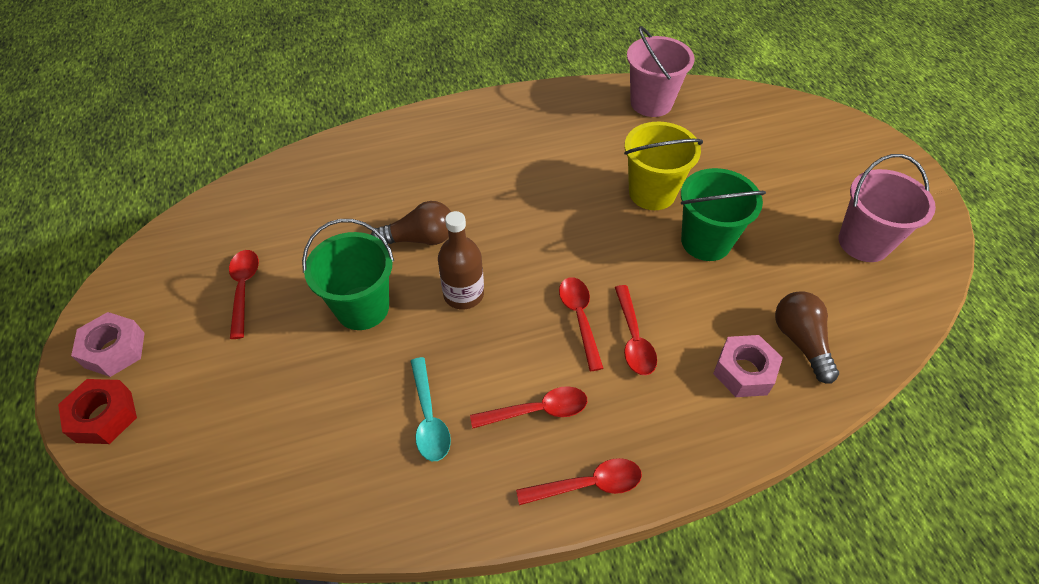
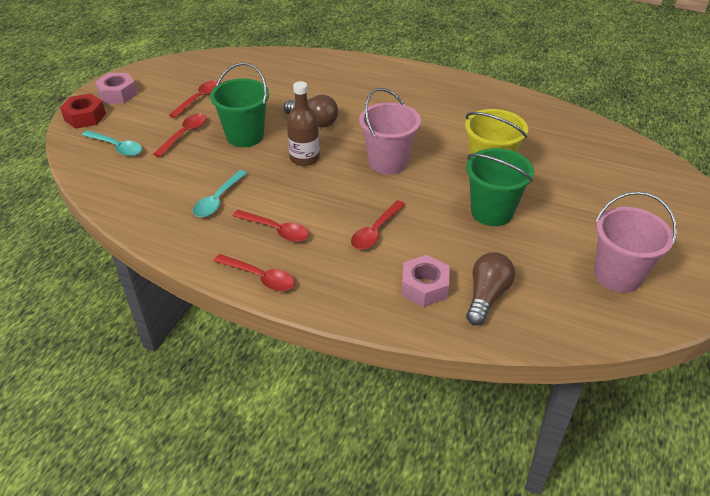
camera: 40 degrees right, 10 degrees down
(208, 433) = (116, 147): none -> turquoise spoon
(580, 318) = (355, 204): red spoon -> red spoon (184, 135)
(651, 103) = (556, 123): pink bucket -> pink bucket (388, 162)

